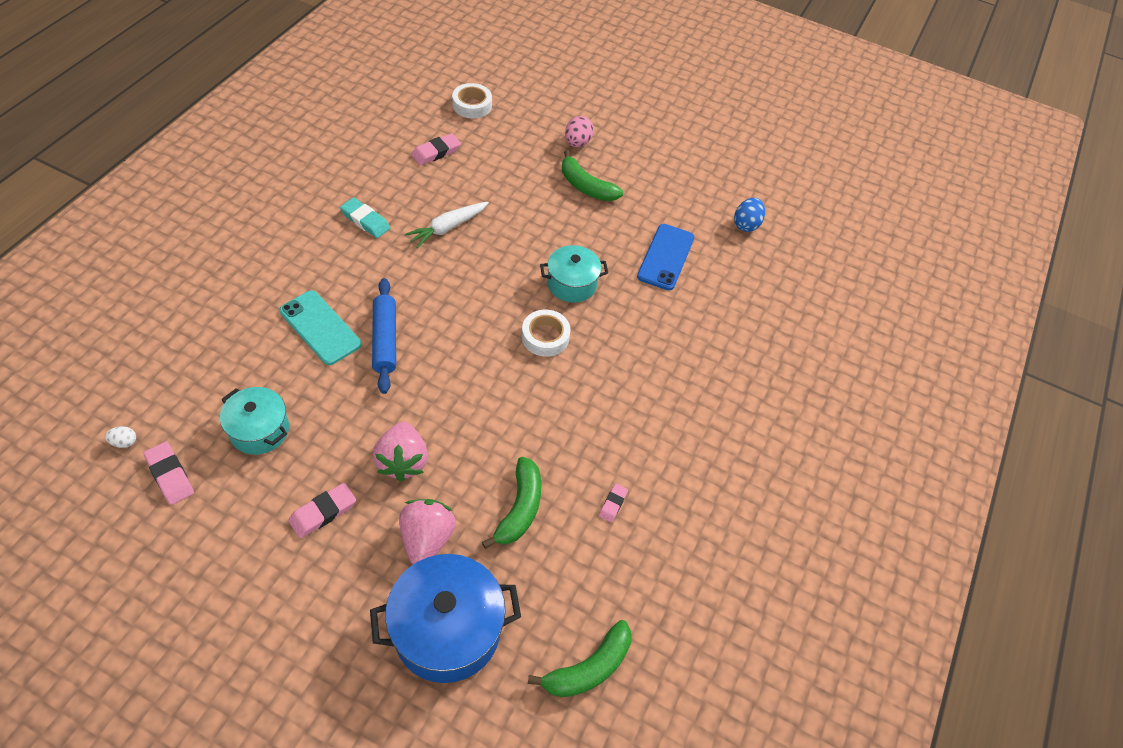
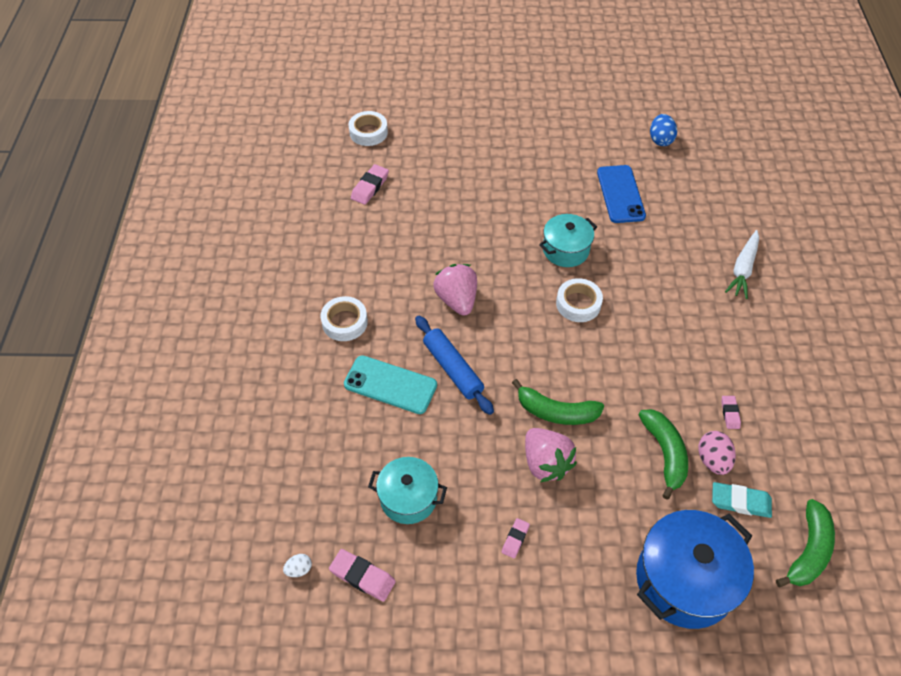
camera: 20 degrees left, 0 degrees up
(323, 257) = (344, 322): none -> white tape
(323, 512) = (515, 539): pink eraser -> pink eraser, size x0.61
(365, 221) = (356, 274): turquoise eraser -> turquoise eraser (740, 502)
(427, 539) = (613, 516): pink strawberry -> pink strawberry (457, 300)
(447, 228) = (430, 249): white carrot -> white carrot (743, 269)
(577, 143) = (480, 128): pink egg -> pink egg (712, 460)
(586, 186) = (515, 163): green banana -> green banana (556, 412)

